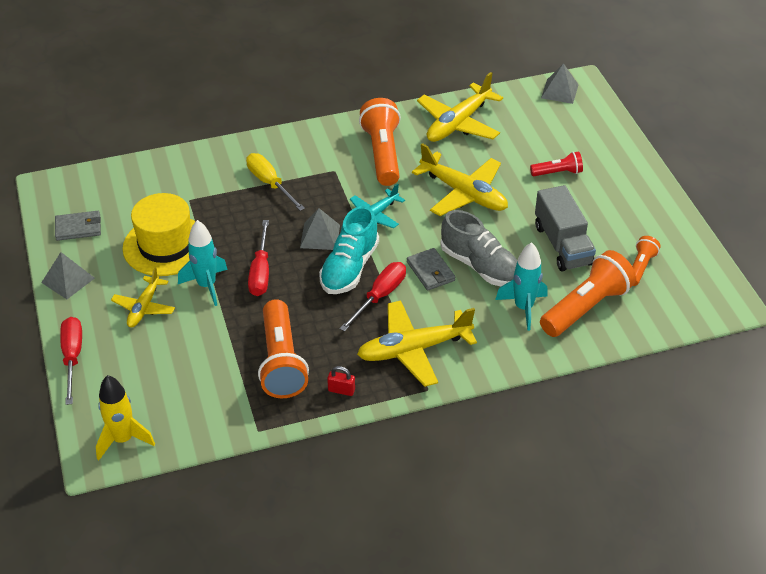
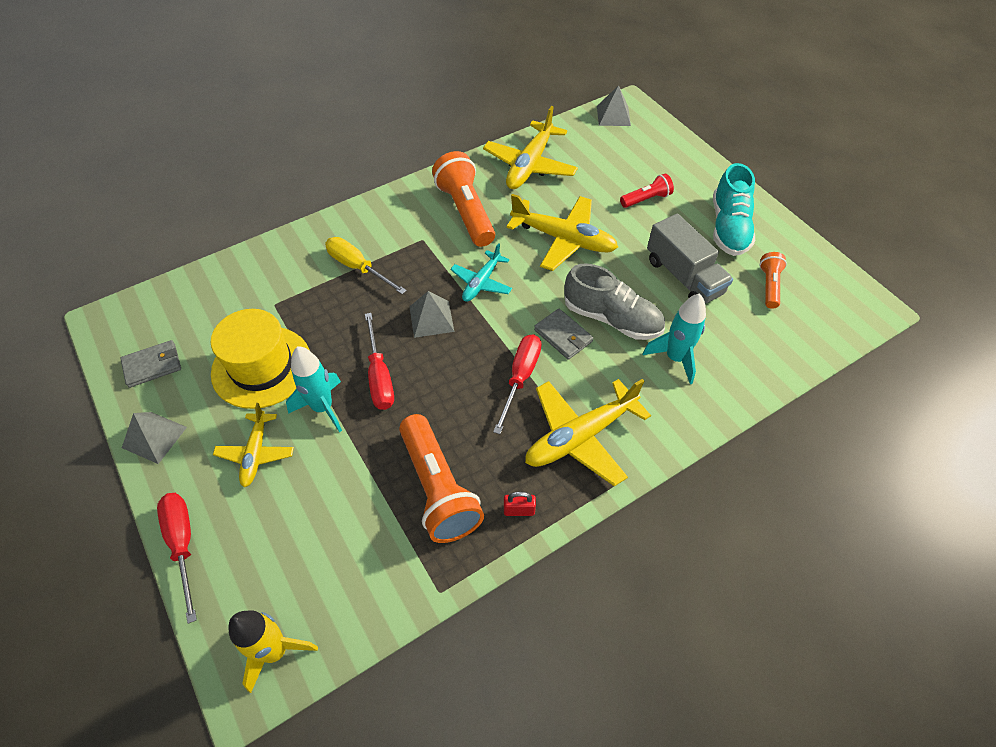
camera: 15 degrees left, 10 degrees up
(349, 268) = (476, 350): turquoise shoe -> turquoise shoe (728, 228)
(586, 307) = (737, 343): orange flashlight -> none

